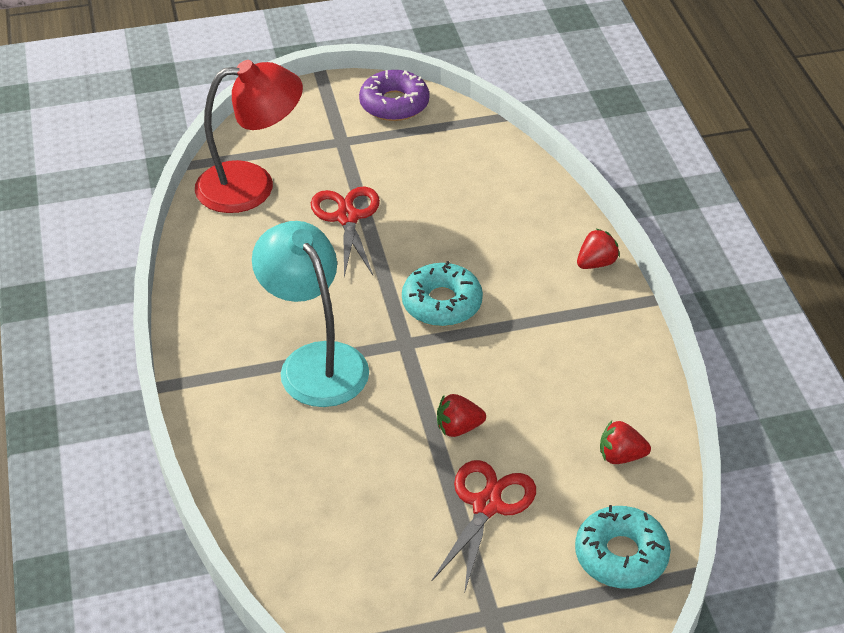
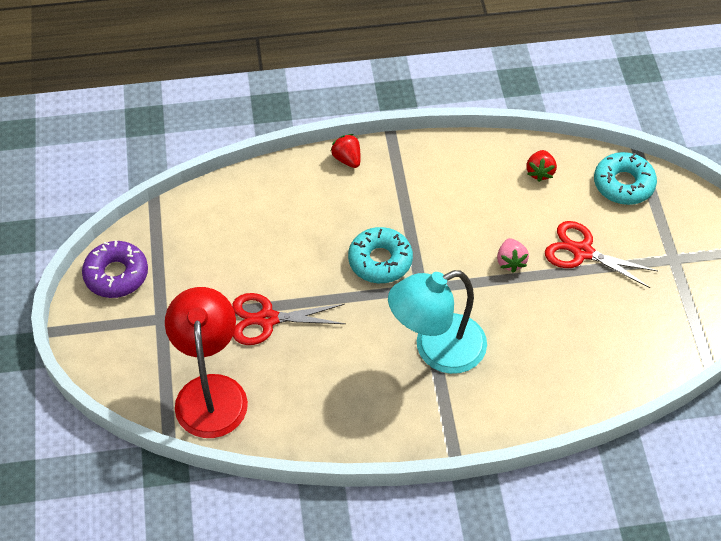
camera: 85 degrees left, 10 degrees up
(458, 428) = (510, 262): red strawberry -> pink strawberry

